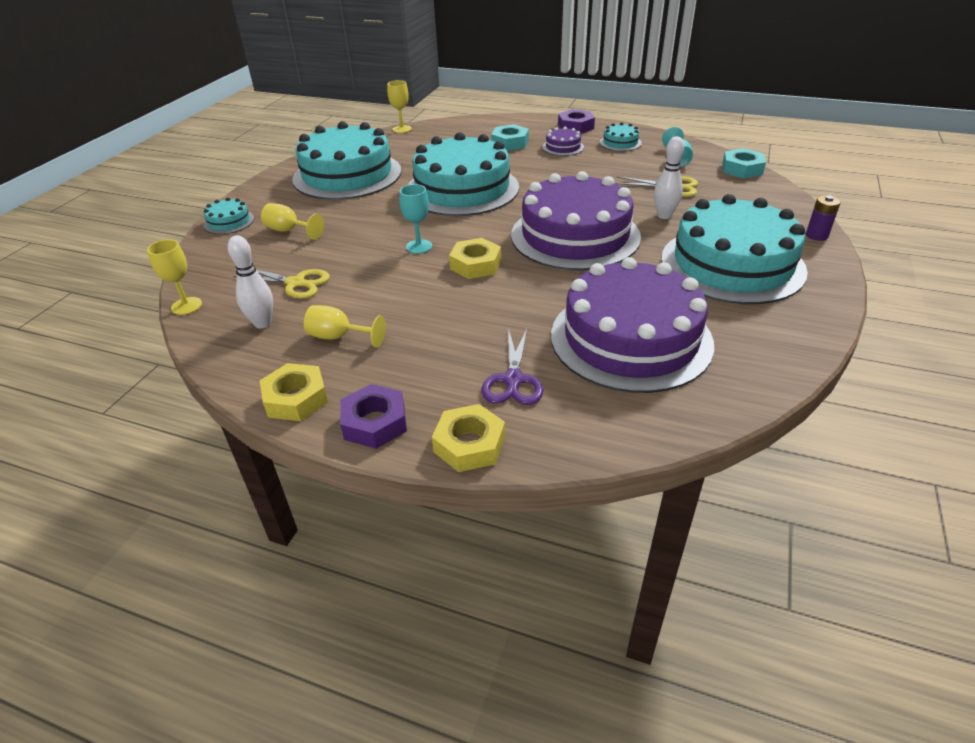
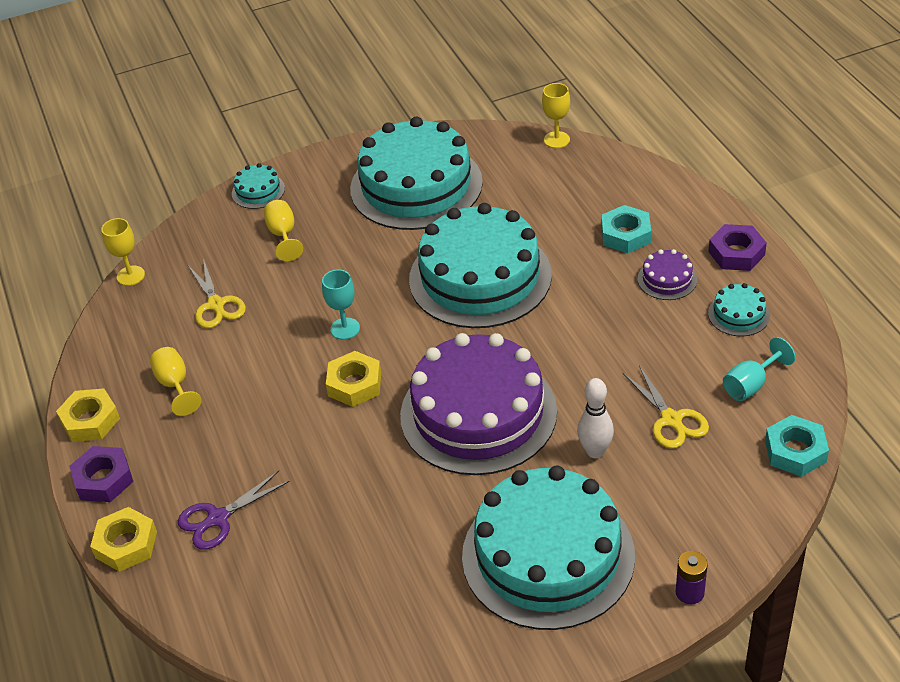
camera: 50 degrees right, 5 degrees up
(262, 323) = (151, 332): white bowling pin -> none
(630, 338) = (342, 554): purple cake -> none

